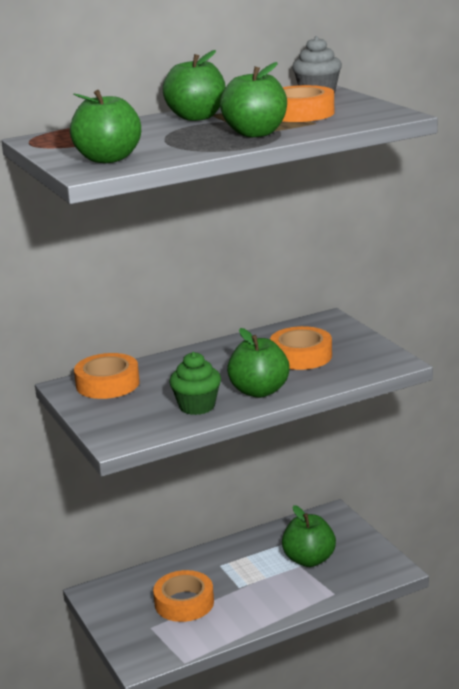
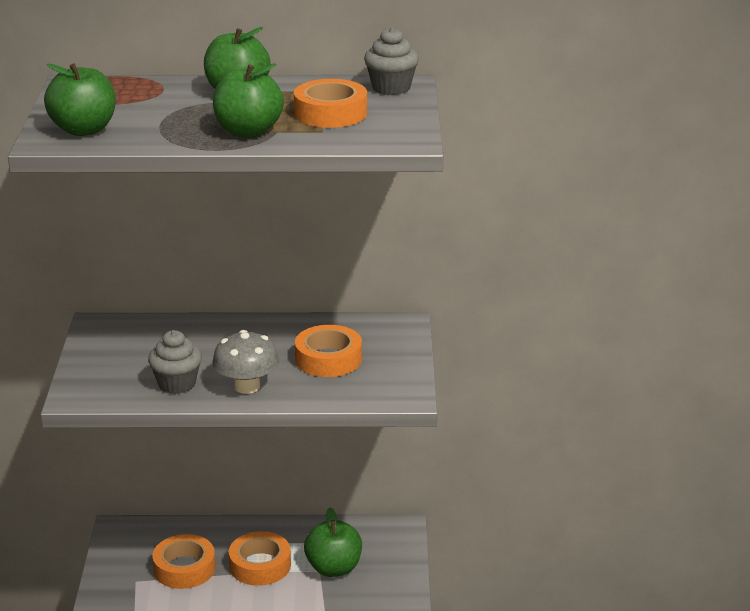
camera: 25 degrees right, 5 degrees up
(107, 384) = (130, 333): orange tape -> orange tape (260, 565)
(197, 406) = (177, 384): green cupcake -> grey cupcake
(259, 391) = (247, 386): green apple -> grey mushroom

